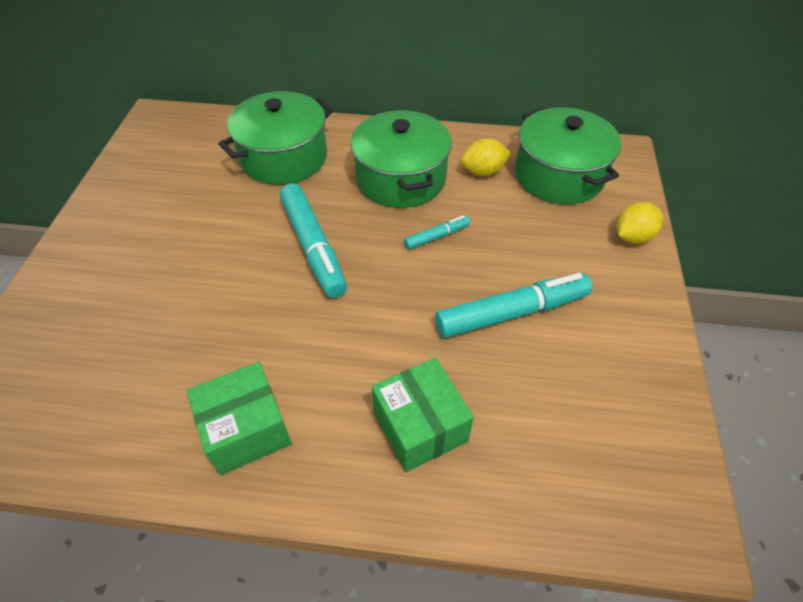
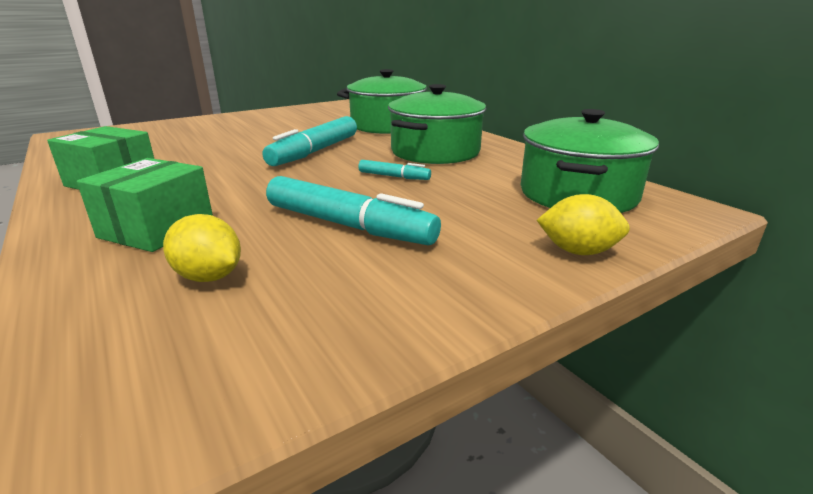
camera: 50 degrees right, 25 degrees down
(483, 171) = (507, 169): yellow lemon -> yellow lemon (209, 277)

